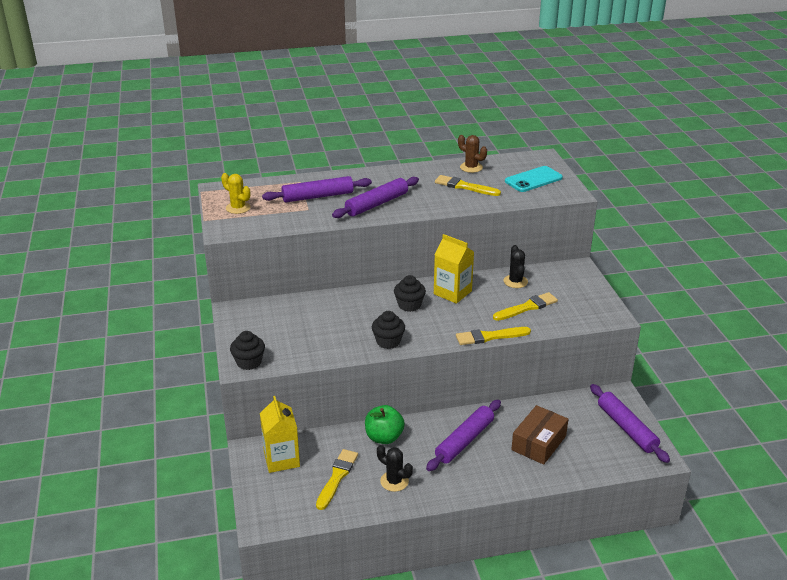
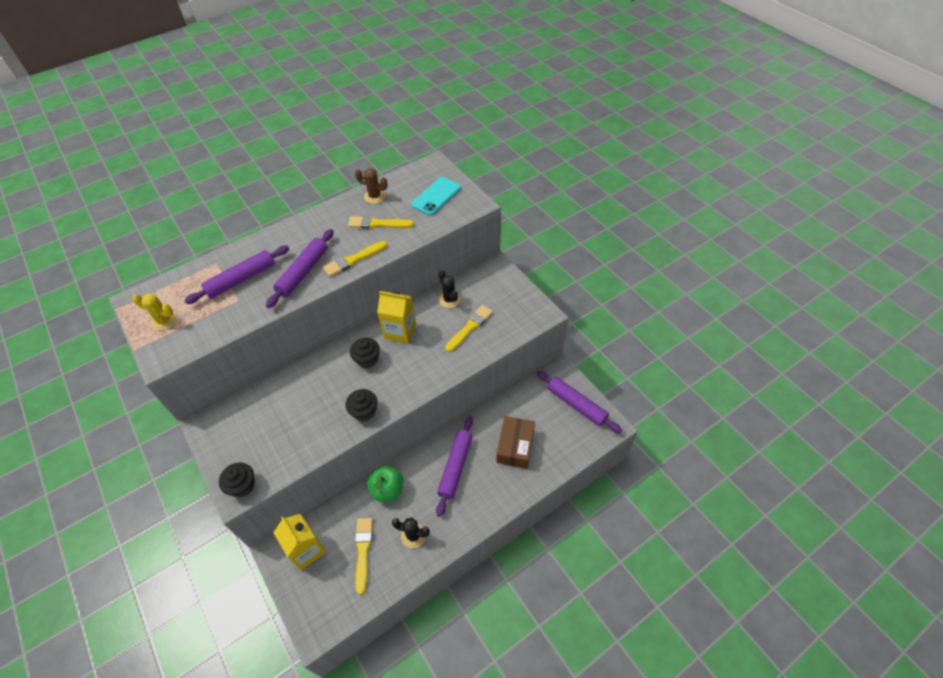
camera: 20 degrees left, 20 degrees up
(490, 337) = (451, 374): yellow brush -> yellow brush (353, 260)

